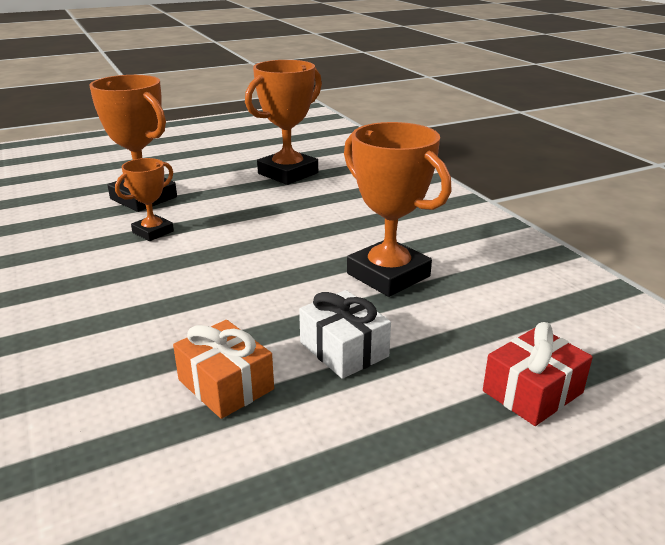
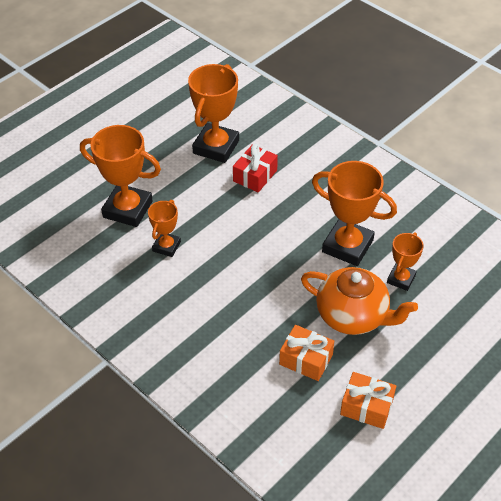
camera: 20 degrees left, 20 degrees up
(277, 484) = (366, 406): none -> orange gift
(344, 349) = (353, 316): white gift -> orange teapot
(449, 324) = (401, 279): none -> orange trophy
(532, 392) = (459, 315): red gift -> red gift (255, 176)

